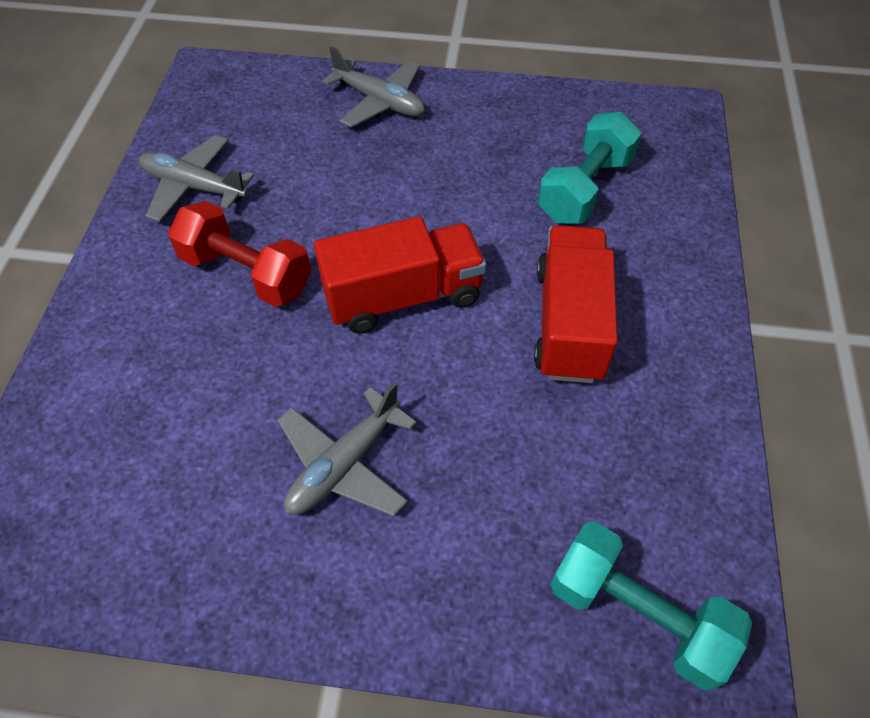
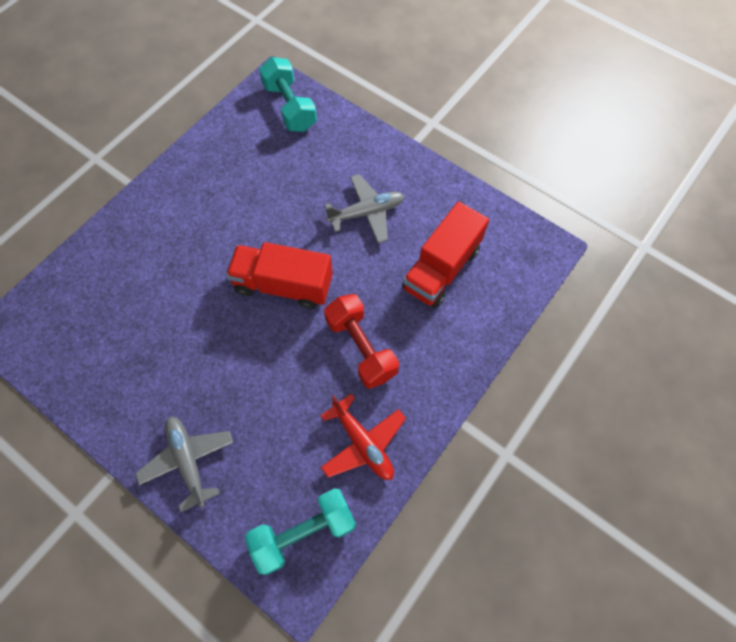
camera: 150 degrees left, 10 degrees up
(194, 187) = (362, 443): grey plane -> red plane
(569, 323) = (212, 226): red truck -> red truck (441, 269)
(585, 189) = (125, 303): turquoise dumbbell -> turquoise dumbbell (303, 532)

